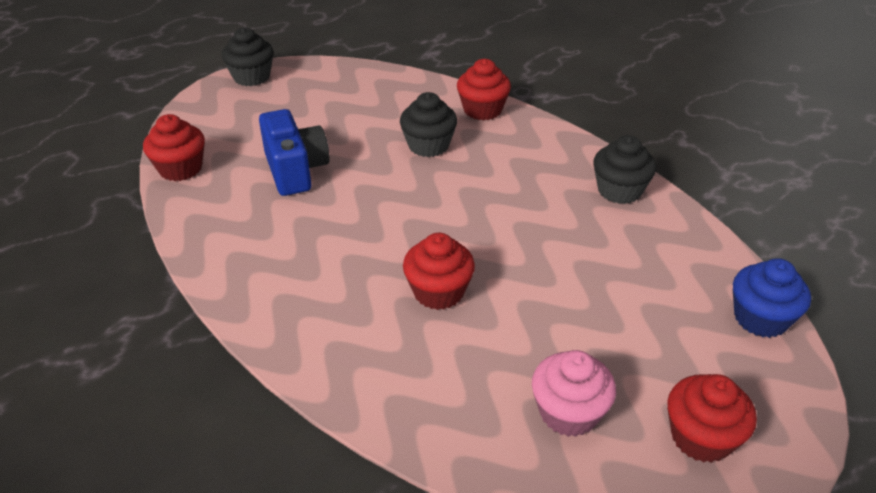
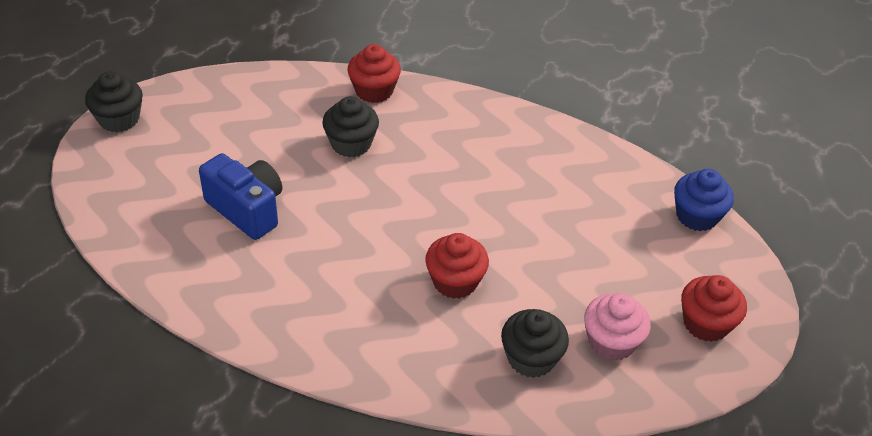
camera: 30 degrees left, 5 degrees up
(180, 168) = (131, 245): red cupcake -> none
(619, 190) = (537, 137): black cupcake -> black cupcake (531, 358)

